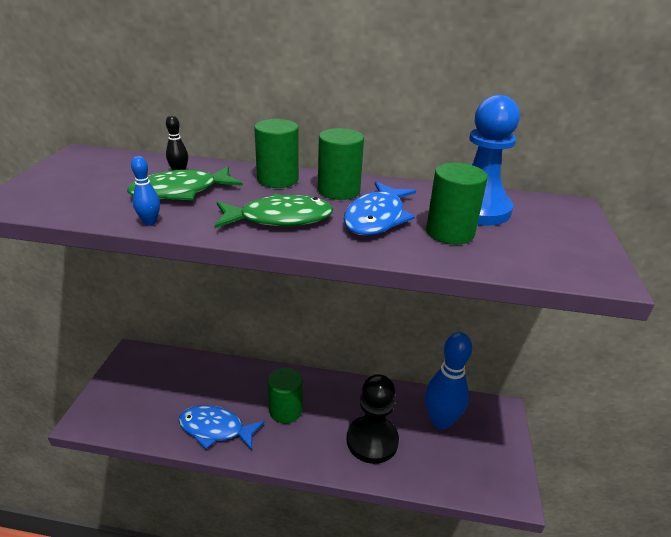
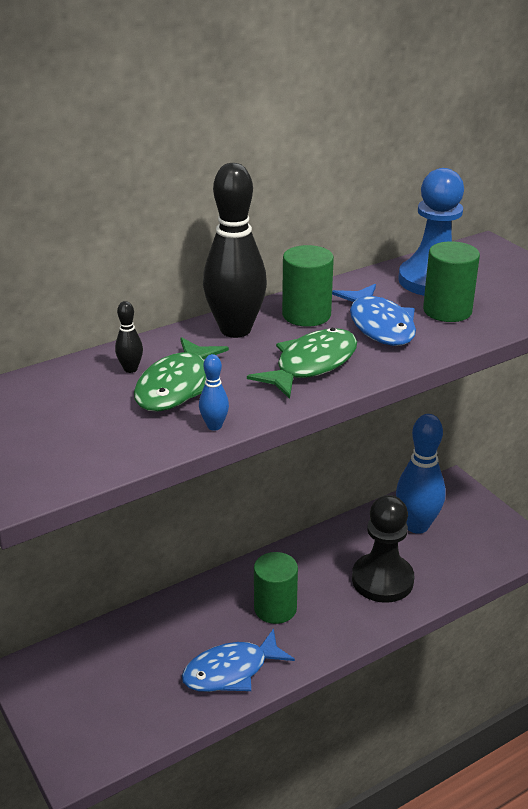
camera: 40 degrees left, 0 degrees up
(278, 179) = (235, 330): green cylinder -> black bowling pin

